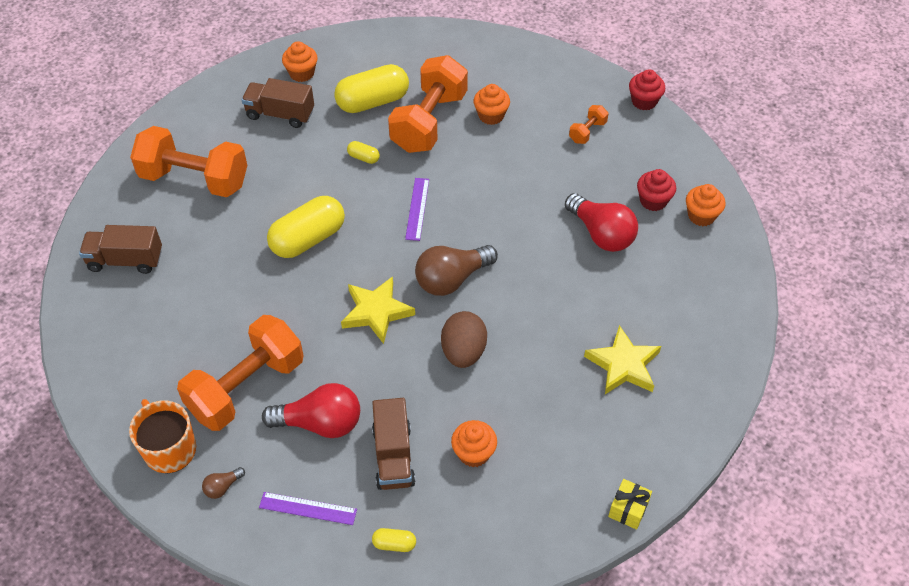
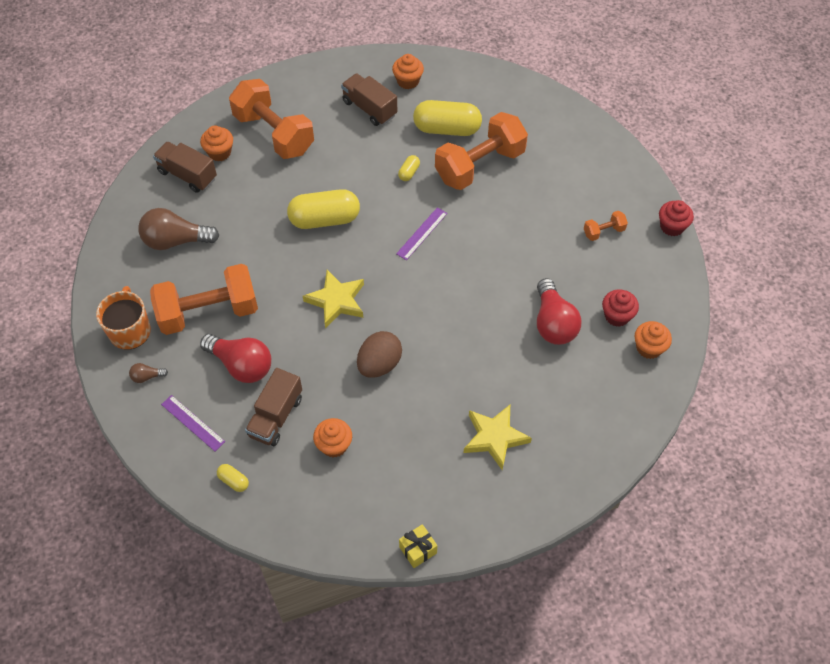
camera: 30 degrees right, 5 degrees up
(363, 157) = (409, 172): yellow capsule -> yellow capsule turned 60 degrees clockwise
(452, 279) = (409, 303): brown light bulb -> brown light bulb (175, 241)
(491, 115) = (533, 182): orange cupcake -> orange cupcake (219, 152)

